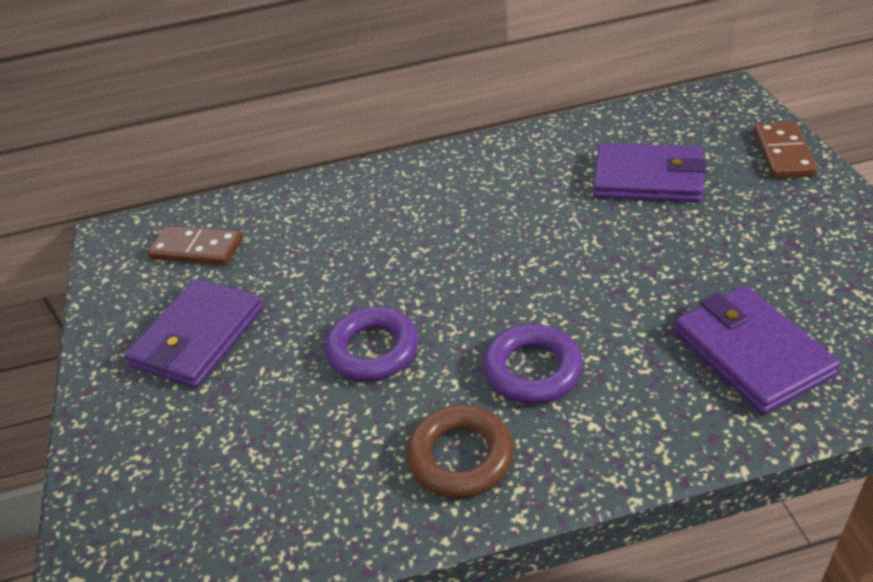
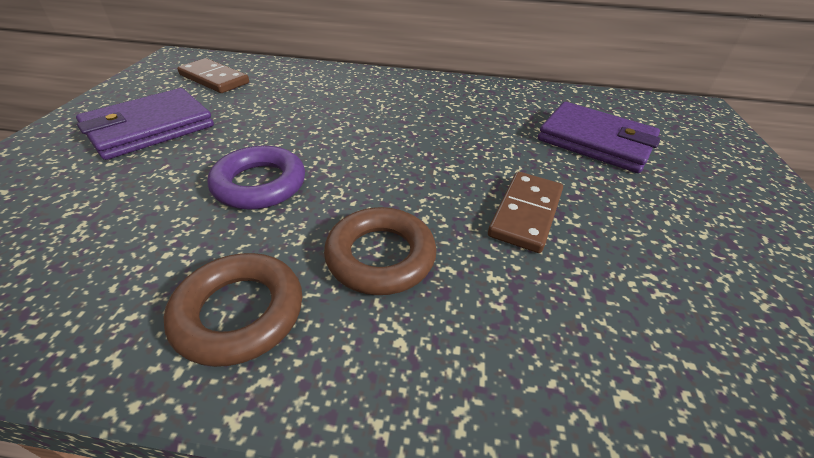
camera: 15 degrees right, 0 degrees up
(532, 370) = (380, 256): purple ring -> brown ring
(751, 353) = (636, 339): purple wallet -> none
(783, 153) = (742, 162): brown domino -> brown domino (525, 213)

